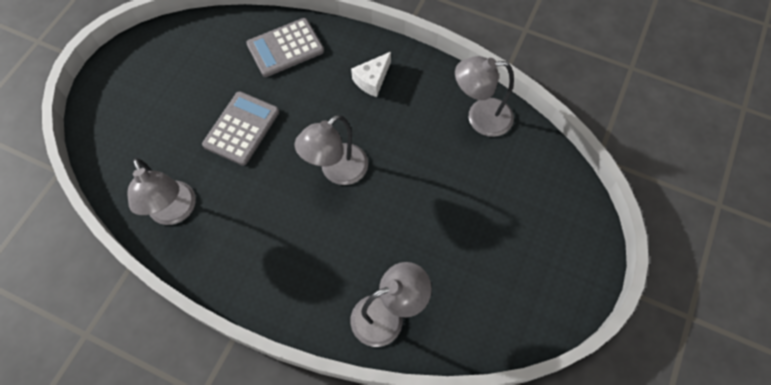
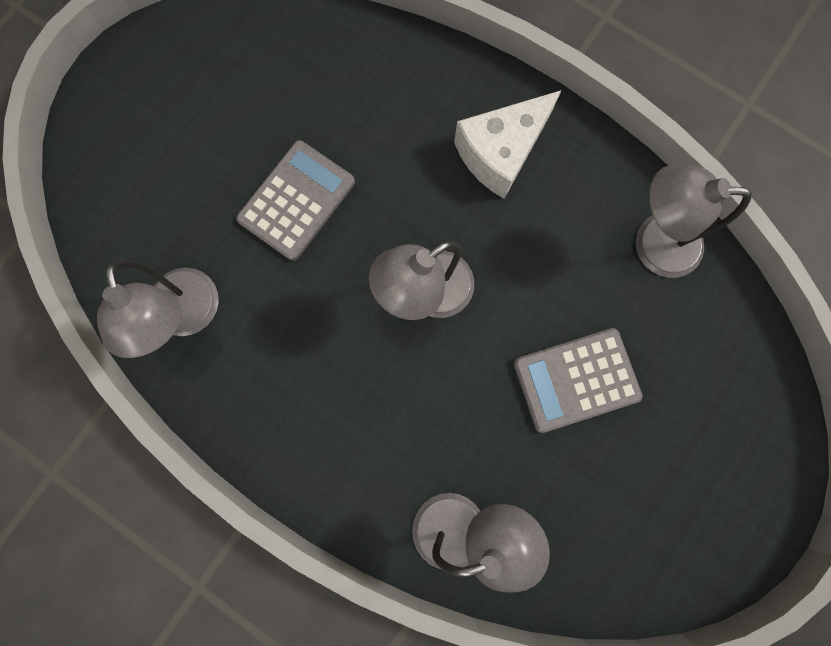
camera: 10 degrees right, 15 degrees up
(285, 48) = (378, 77): grey calculator -> grey calculator (576, 380)
(372, 80) = (500, 153): white cheese -> white cheese, size x1.55

